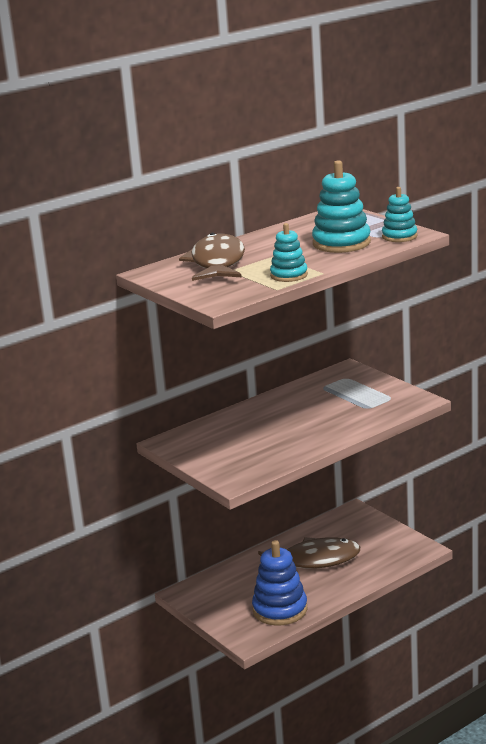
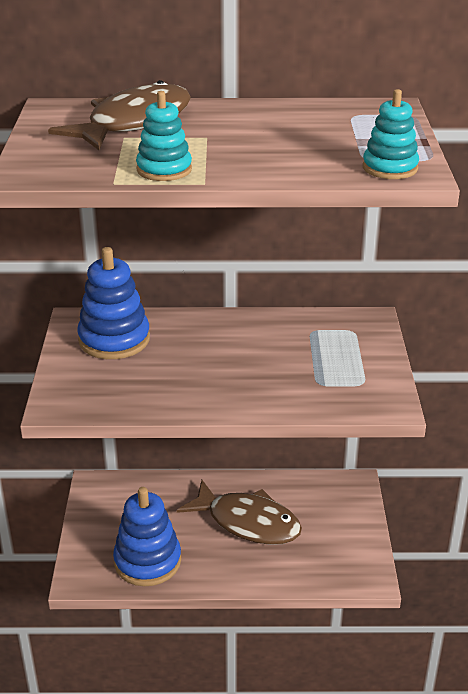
camera: 35 degrees right, 10 degrees up
(210, 440) = (114, 339): none -> blue stacking toy
(341, 243) = (306, 150): turquoise stacking toy -> none

